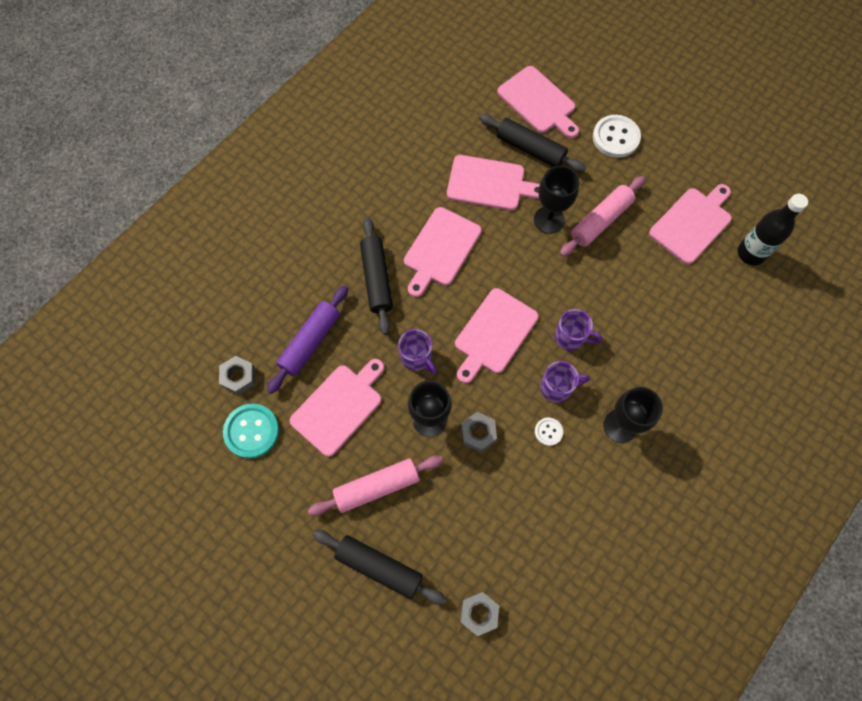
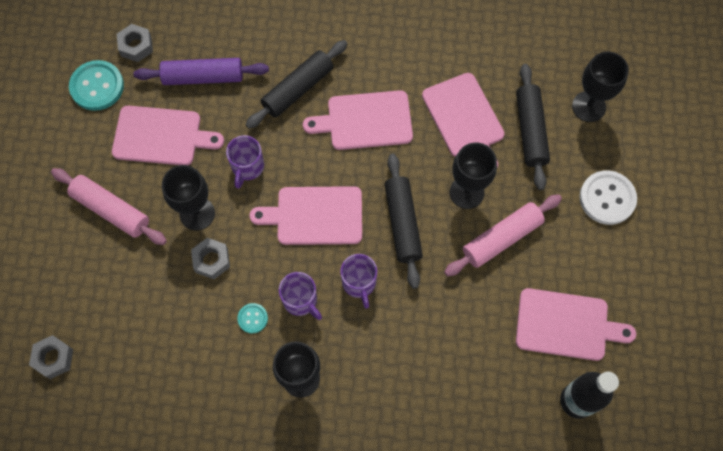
camera: 55 degrees right, 0 degrees up
(379, 567) = (45, 255): black rolling pin -> black rolling pin (402, 223)
(538, 102) = (588, 106): pink cutting board -> black goblet
(548, 432) = (252, 318): white button -> turquoise button
(600, 221) = (501, 238): pink rolling pin -> pink rolling pin turned 45 degrees counterclockwise

